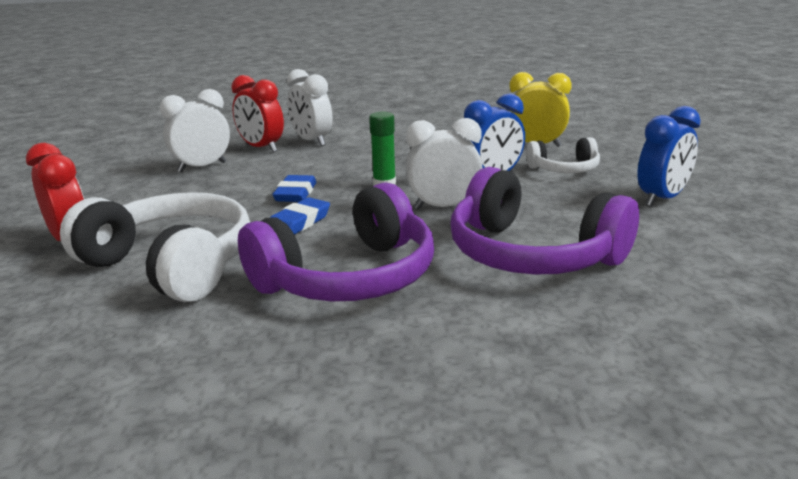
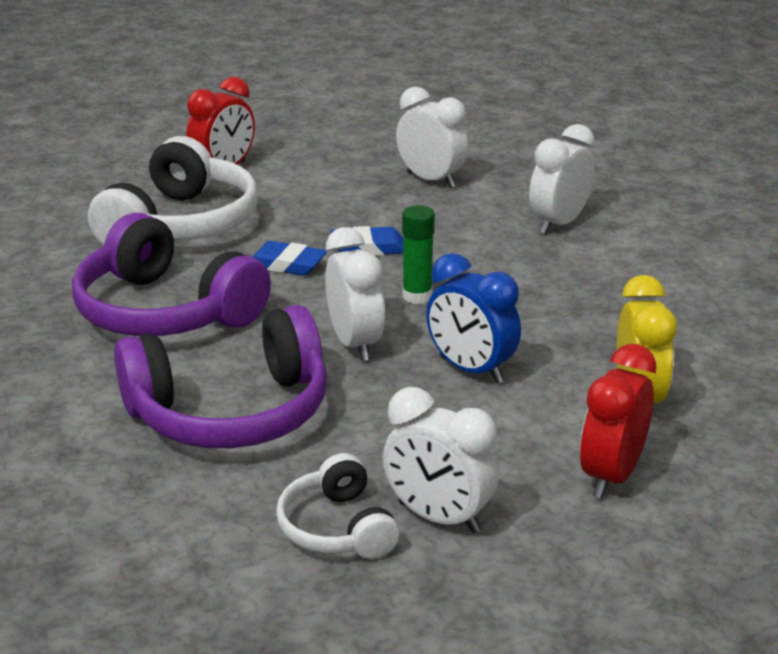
camera: 75 degrees right, 5 degrees up
(261, 148) = (514, 198): red clock -> red clock (611, 476)
(532, 254) = (231, 412): purple headphones -> purple headphones turned 135 degrees counterclockwise
(564, 169) = (533, 429): white headphones -> white headphones (337, 528)
(662, 199) = (438, 517): blue clock -> white clock

